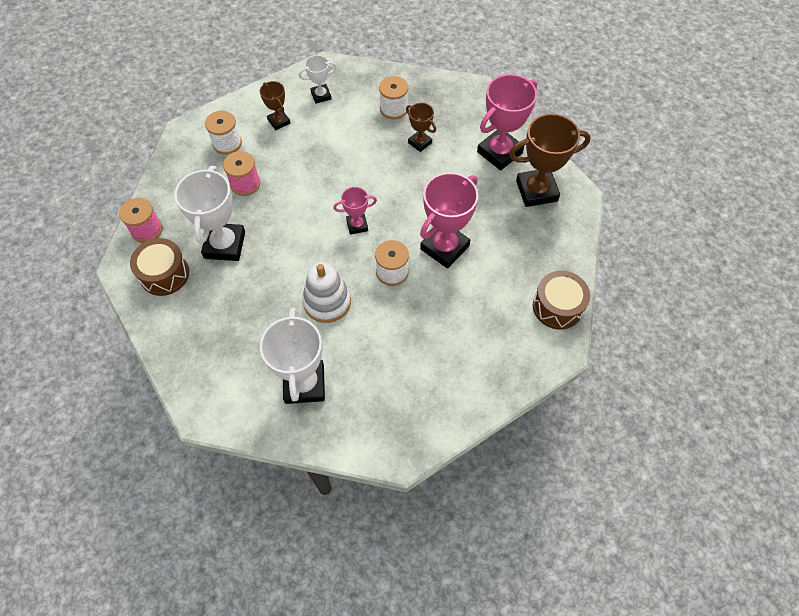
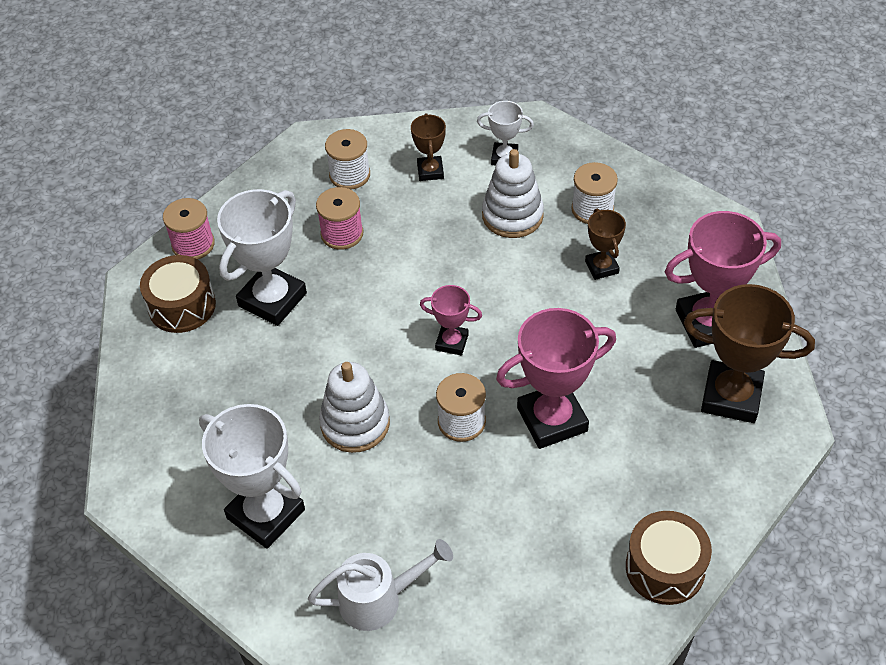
camera: 30 degrees right, 10 degrees down
(304, 384) = (266, 514): white trophy -> white trophy turned 75 degrees counterclockwise
(347, 131) = (512, 215): none -> white stacking toy
(407, 403) = (379, 599): none -> white watering can

